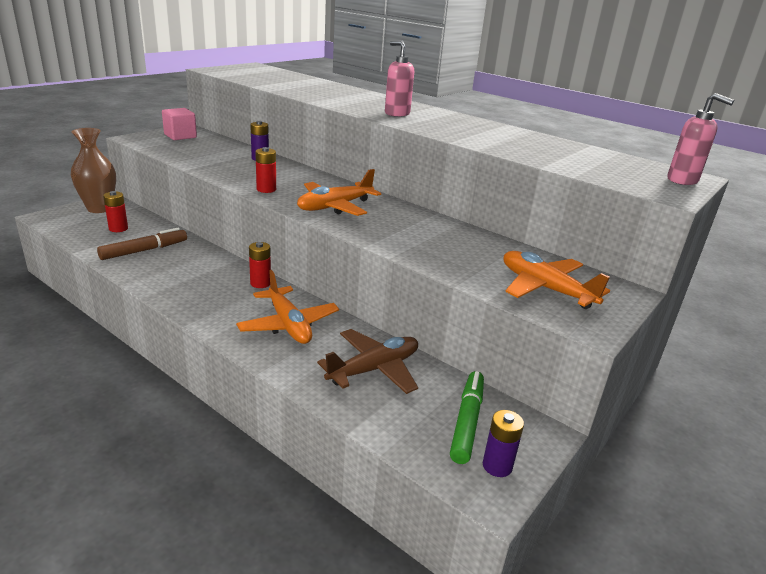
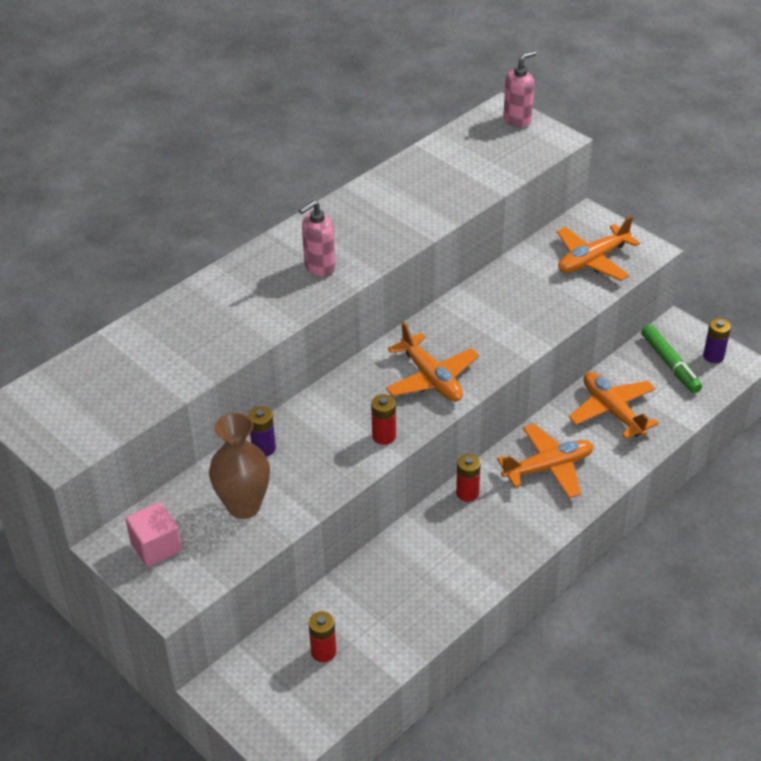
camera: 80 degrees left, 15 degrees up
(99, 208) = (250, 691): brown vase -> brown vase (244, 506)
(144, 250) = (390, 610): brown marker -> none
(374, 369) = (612, 411): brown plane -> orange plane
(467, 421) = (670, 364): green marker -> green marker turned 135 degrees counterclockwise

